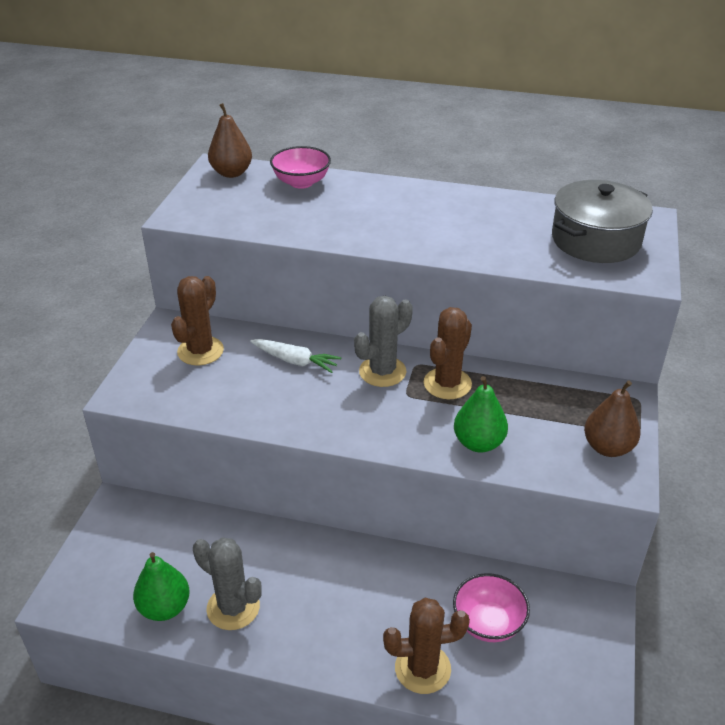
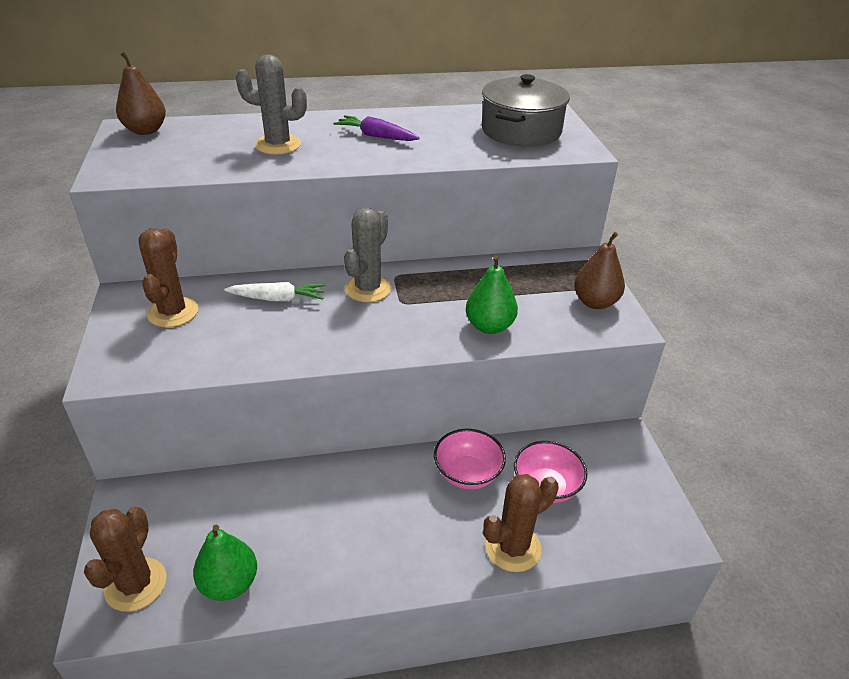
camera: 25 degrees left, 0 degrees up
(233, 608) = (303, 557): grey cactus -> grey cactus (278, 145)
(301, 182) = (225, 128): pink bowl -> pink bowl (467, 474)
(438, 218) = (376, 136): none -> purple carrot
(447, 384) = (432, 285): brown cactus -> brown cactus (136, 584)

